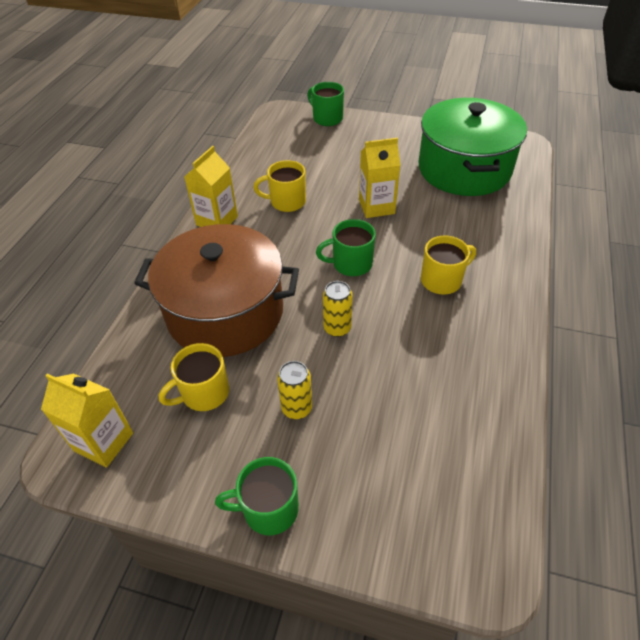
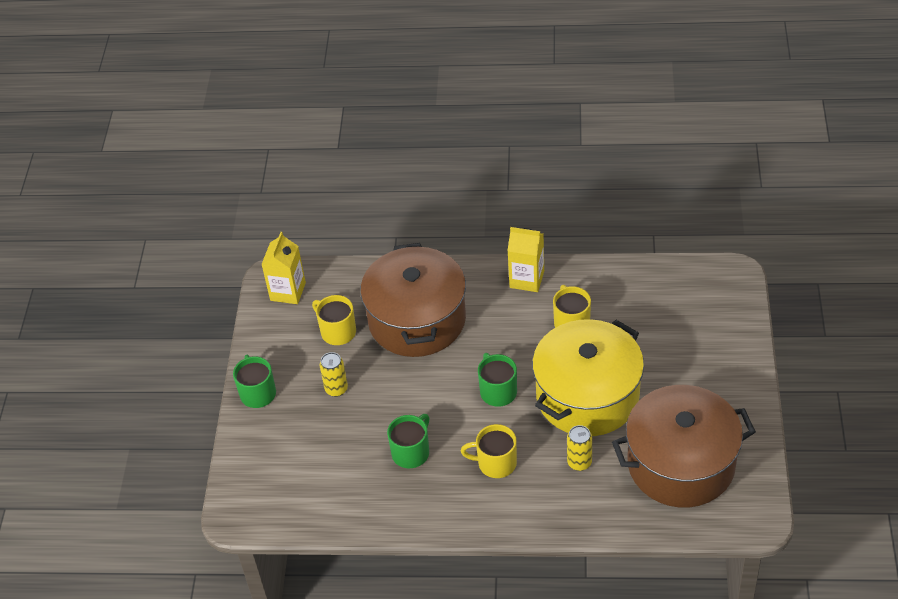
camera: 80 degrees right, 0 degrees up
(327, 118) = (737, 321): green mug -> green mug (411, 452)
(337, 328) = (419, 397): yellow can -> yellow can (579, 462)
(376, 207) = (587, 396): yellow carton -> yellow pot
(442, 280) = (495, 463): yellow mug -> yellow mug turned 135 degrees clockwise
(464, 169) = (681, 464): green pot -> brown pot

